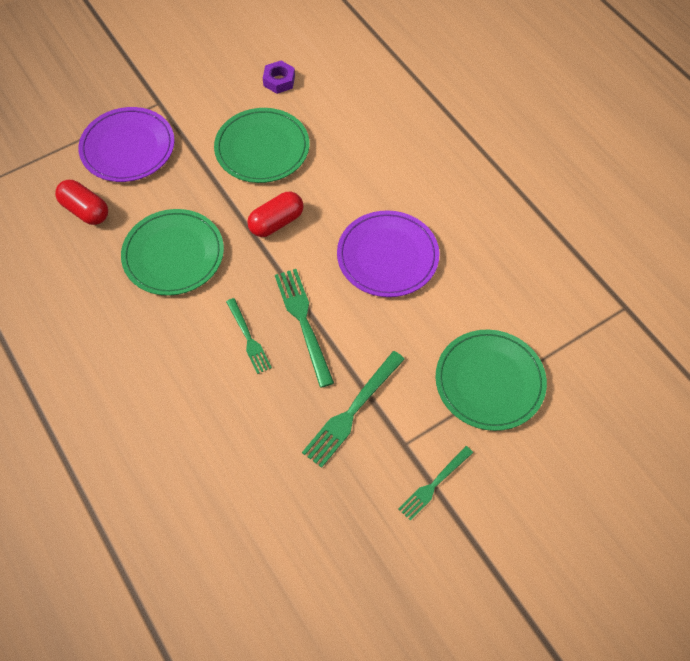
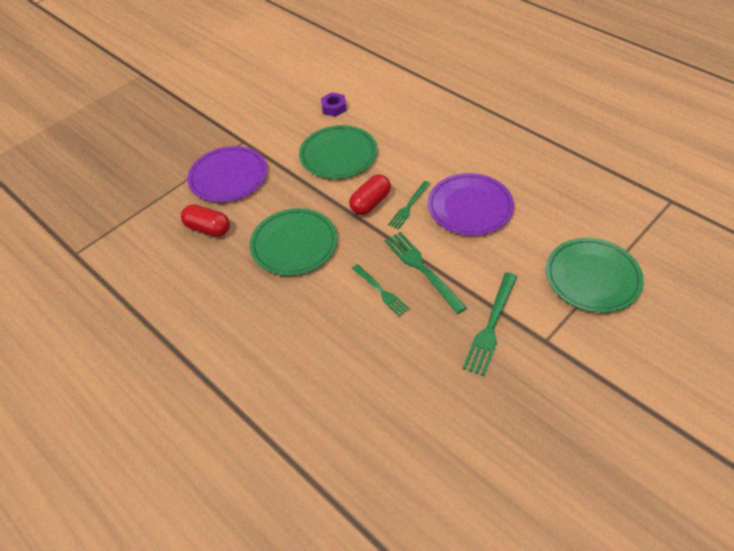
camera: 10 degrees left, 10 degrees down
(434, 484) = (584, 366): green fork -> green fork (409, 206)

